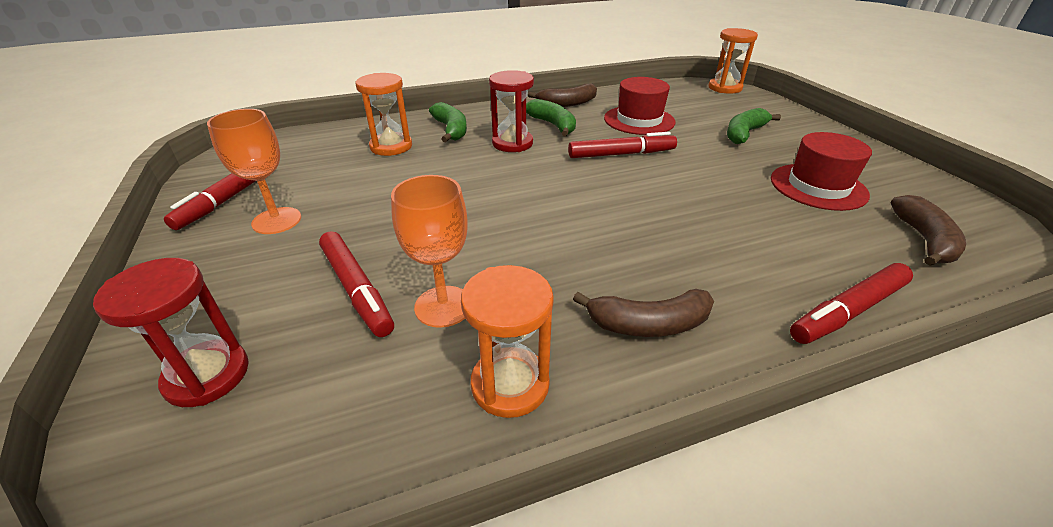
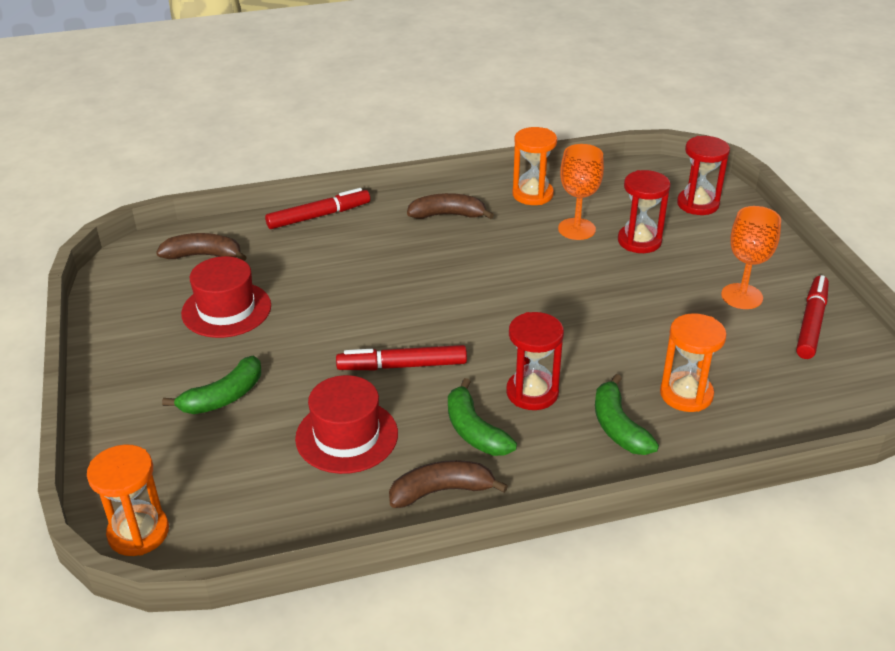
camera: 175 degrees left, 0 degrees up
(357, 289) = (639, 241): red marker -> red hourglass
(924, 240) = (203, 255): brown banana -> brown banana turned 75 degrees clockwise

